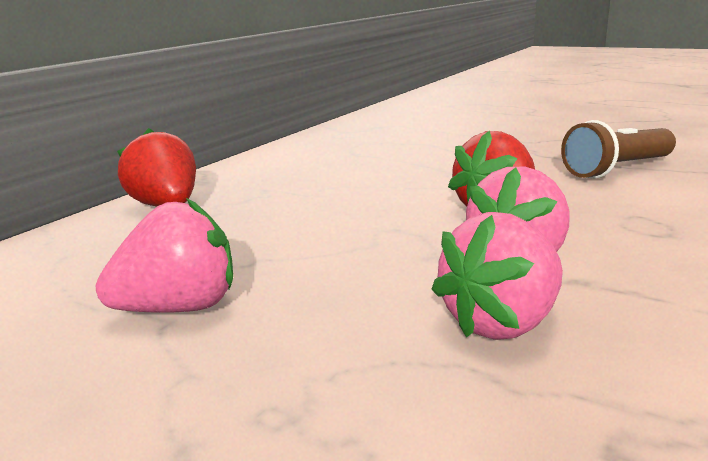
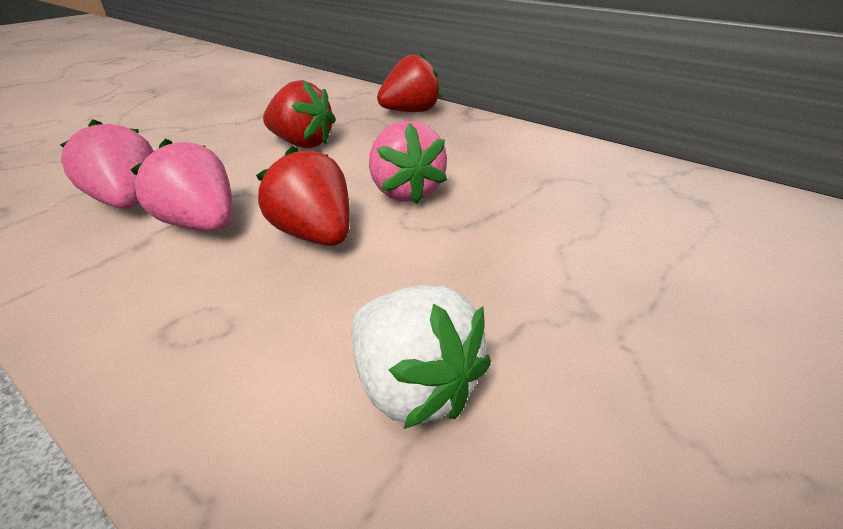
camera: 95 degrees right, 15 degrees up
(179, 308) = (248, 123): pink strawberry -> pink strawberry (406, 192)
(278, 250) = (302, 144): none -> red strawberry
(617, 169) = (413, 386): brown flashlight -> white strawberry

